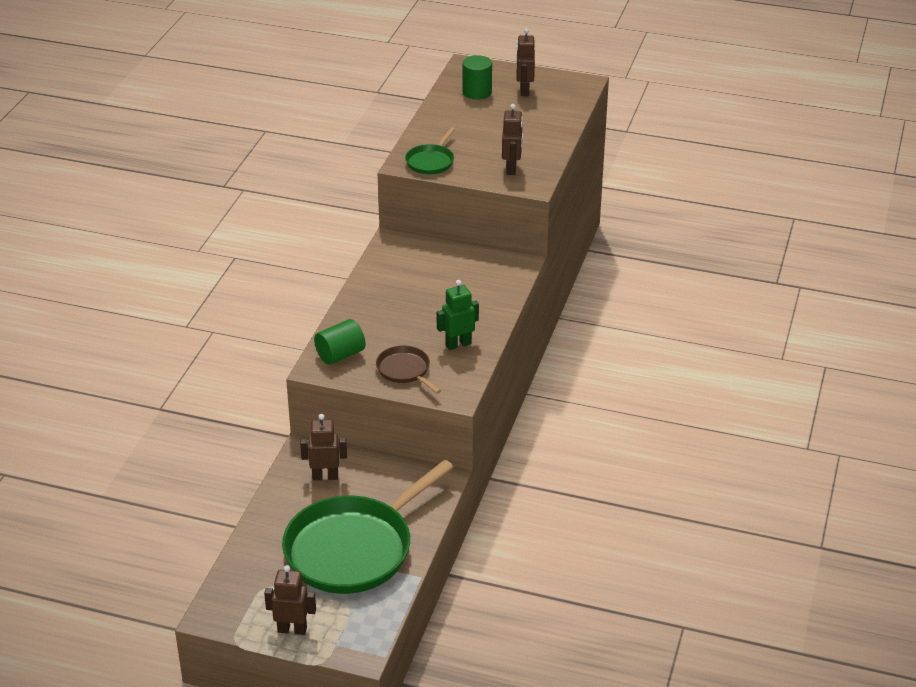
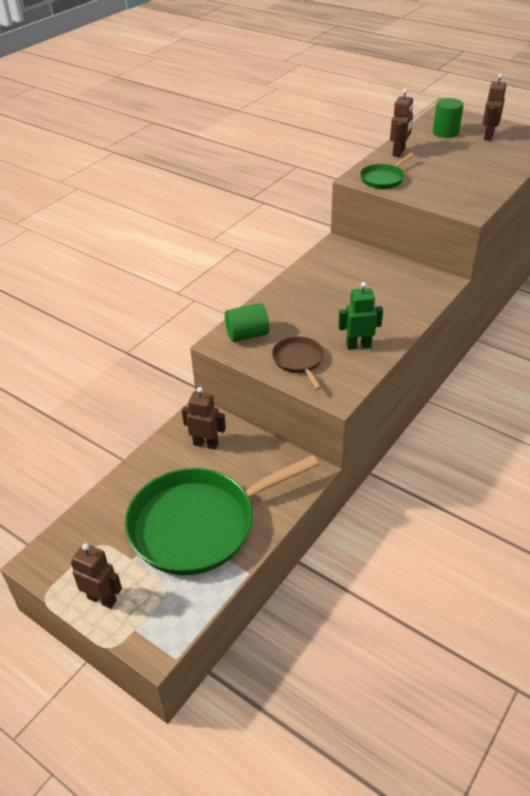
camera: 20 degrees right, 5 degrees up
(511, 169) = (455, 194): brown robot -> brown robot (399, 152)

